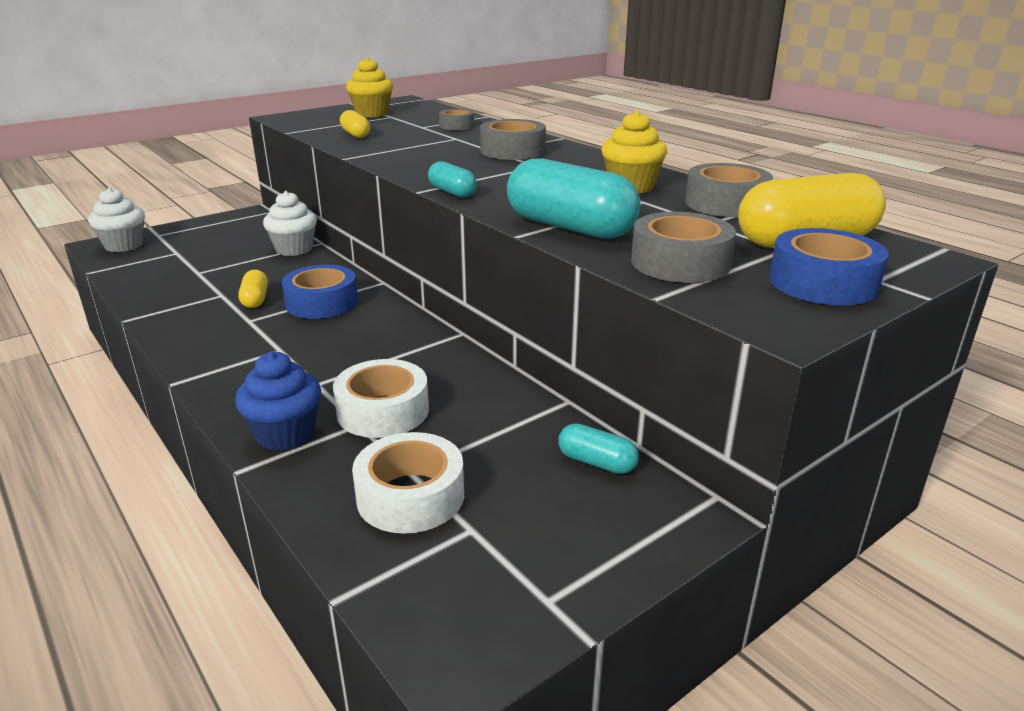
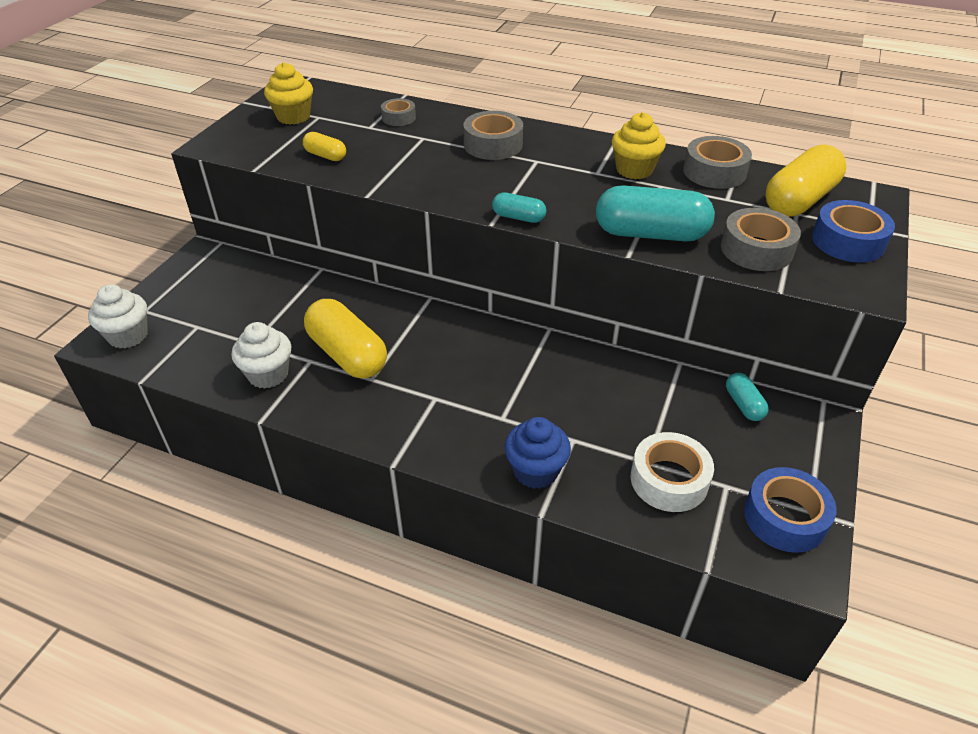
camera: 30 degrees left, 15 degrees up
(255, 299) = (347, 355): yellow capsule -> yellow capsule, size x2.01
(294, 249) = (307, 284): white cupcake -> white cupcake (268, 374)
(322, 303) = (408, 337): blue tape -> blue tape (785, 517)
(383, 411) = (576, 422): white tape -> none
(596, 462) = (743, 405): turquoise capsule -> turquoise capsule turned 75 degrees clockwise

